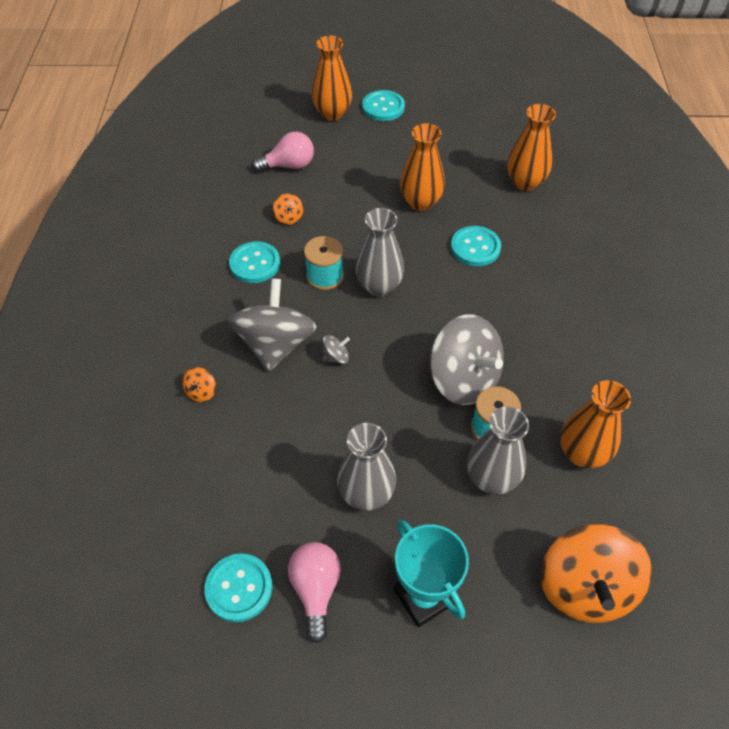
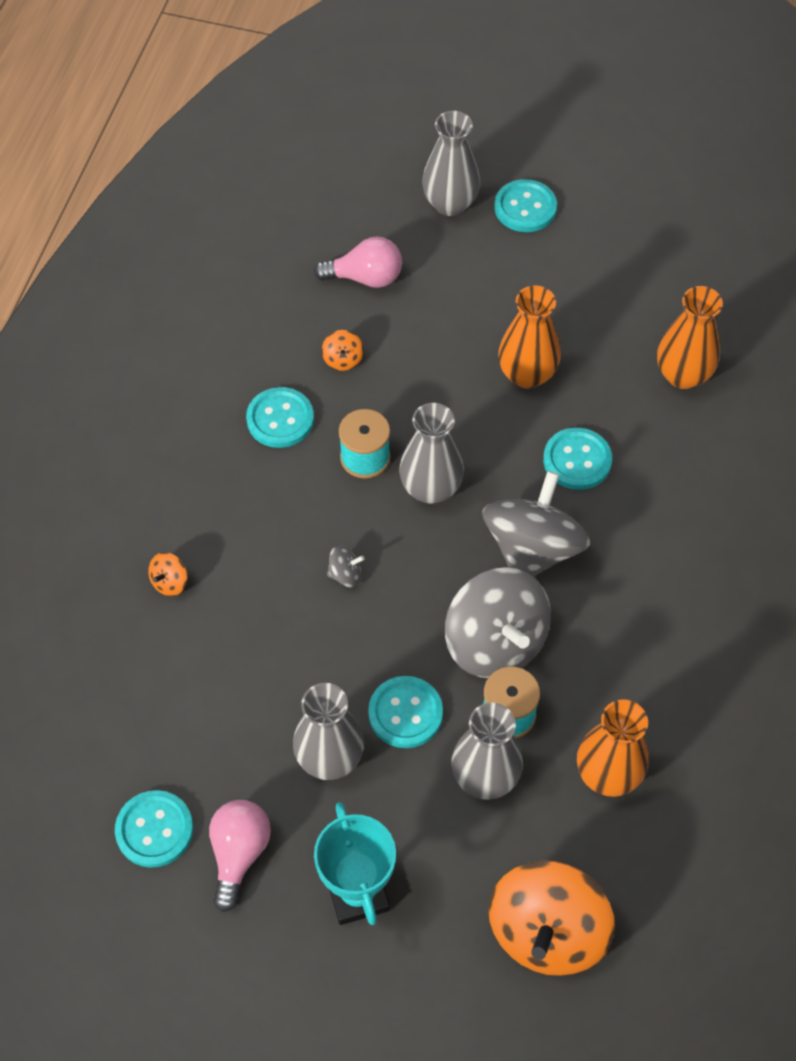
camera: 15 degrees right, 5 degrees up
(276, 344) = (276, 540): grey spinning top -> grey spinning top (532, 549)
(332, 113) = (450, 203): orange vase -> grey vase
(414, 446) = (405, 713): none -> turquoise button

